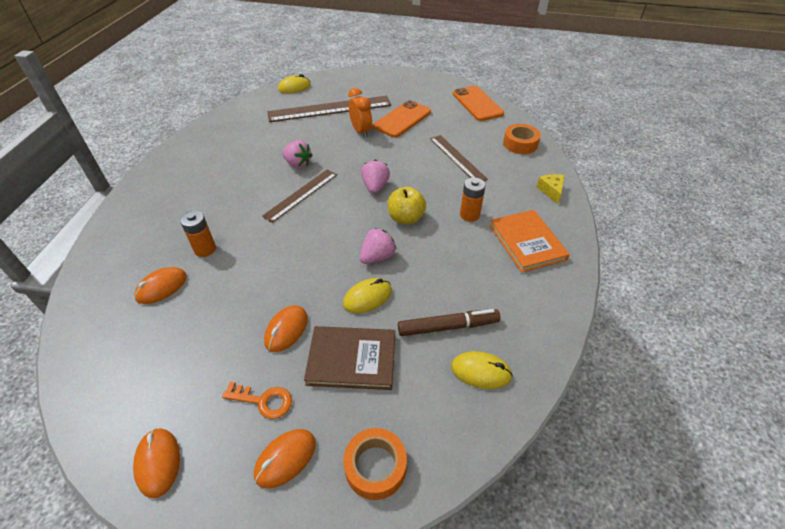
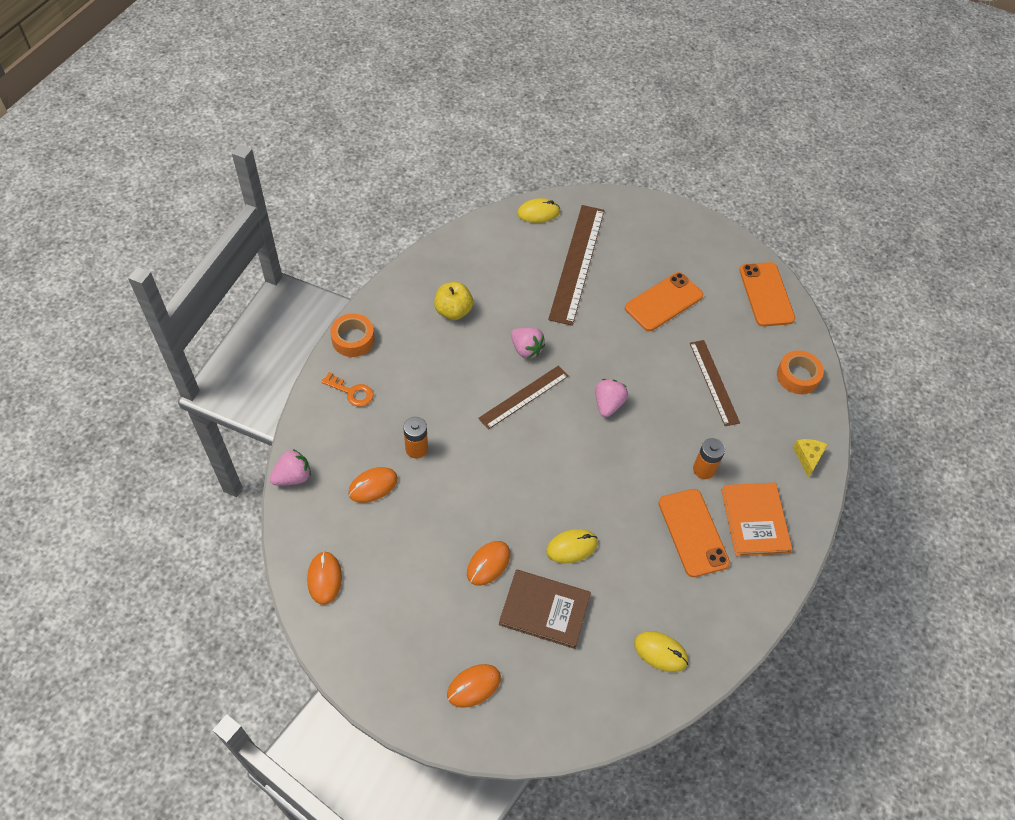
camera: 10 degrees right, 10 degrees up
(158, 462) = (370, 662): orange mouse -> orange mouse (324, 578)
(263, 400) = (460, 630): orange key -> orange key (351, 392)
(330, 109) = (577, 263): brown ruler -> brown ruler turned 75 degrees counterclockwise
(361, 131) = (608, 312): orange clock -> none
(375, 467) = (547, 712): orange tape -> orange tape (353, 339)
(377, 257) = (591, 501): pink strawberry -> pink strawberry (293, 477)
(406, 218) = (632, 457): yellow apple -> yellow apple (453, 311)
(448, 327) = (642, 599): brown marker -> none
(477, 262) = (693, 532): none -> orange phone

